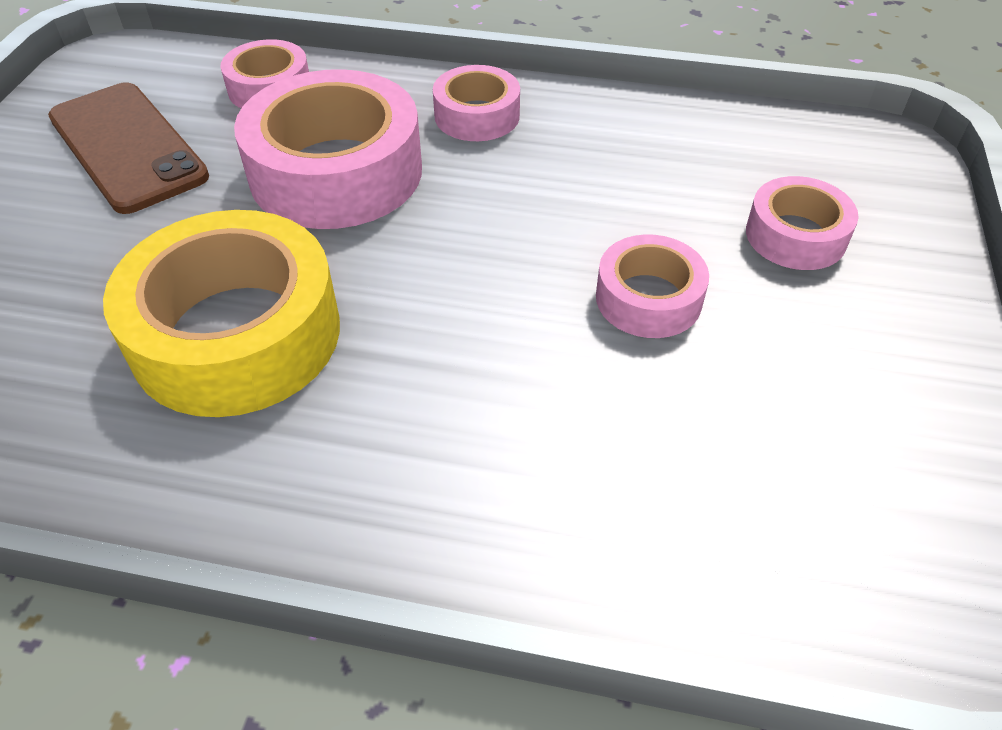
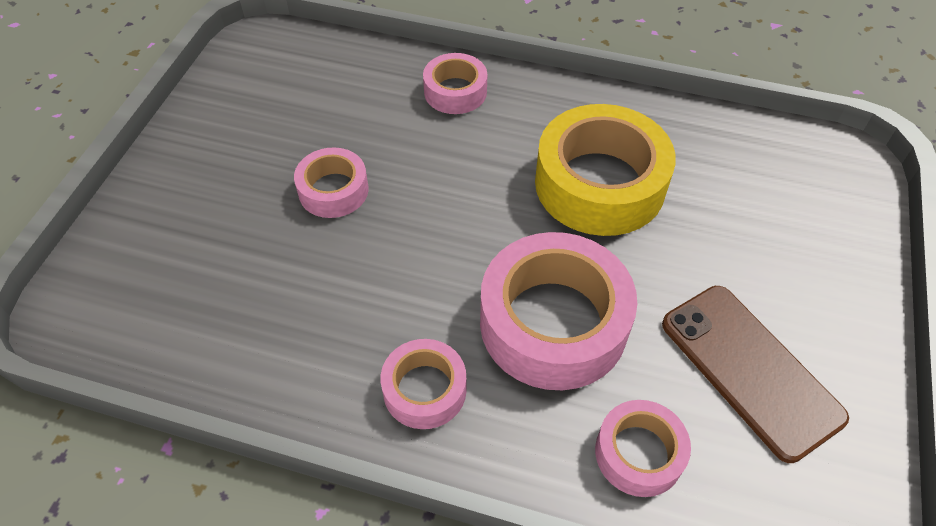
camera: 175 degrees left, 5 degrees up
(795, 236) = (207, 232): pink tape -> pink tape (455, 91)

